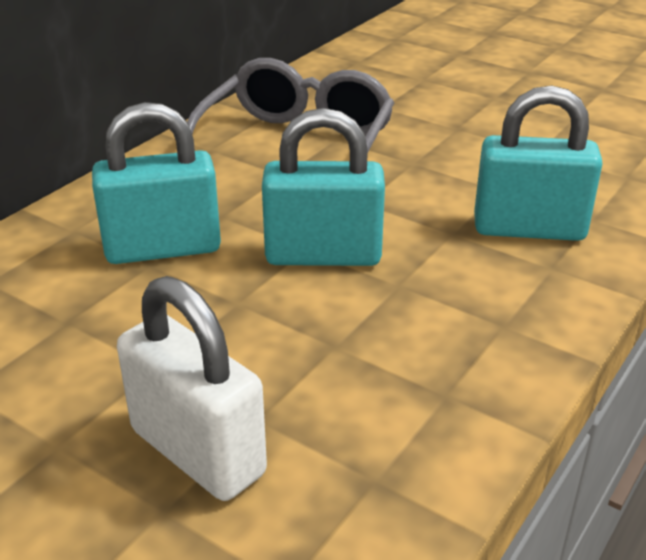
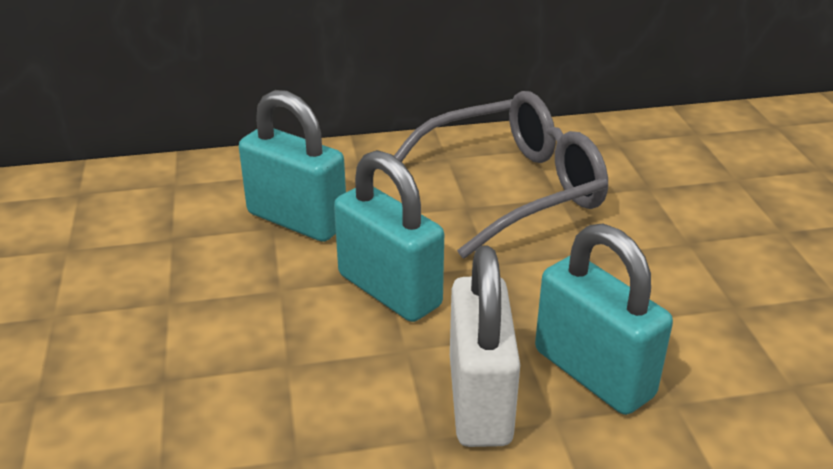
camera: 45 degrees right, 0 degrees up
(198, 452) = (103, 375): white padlock -> white padlock (480, 400)

